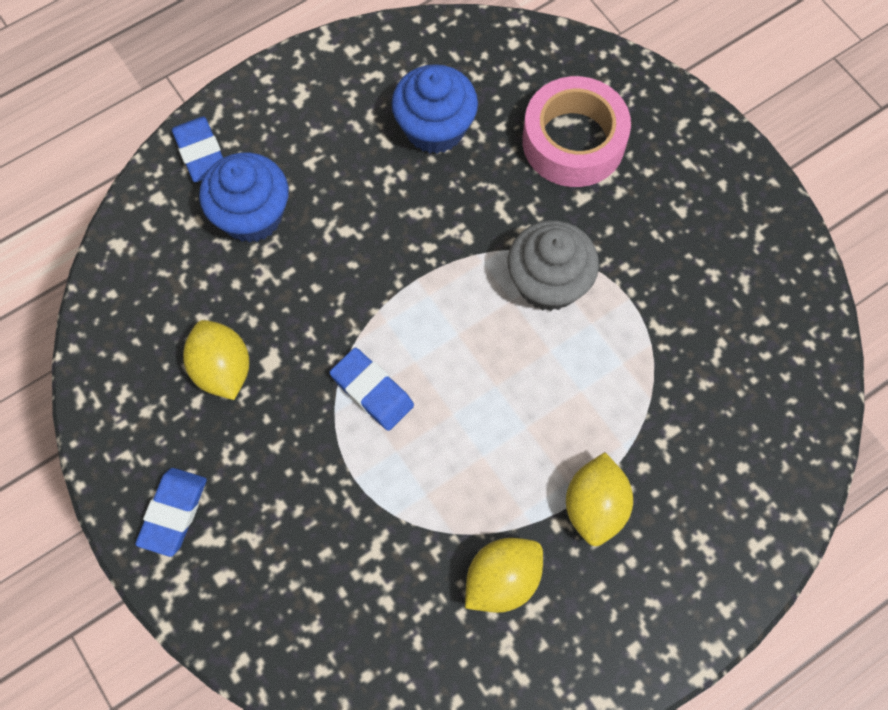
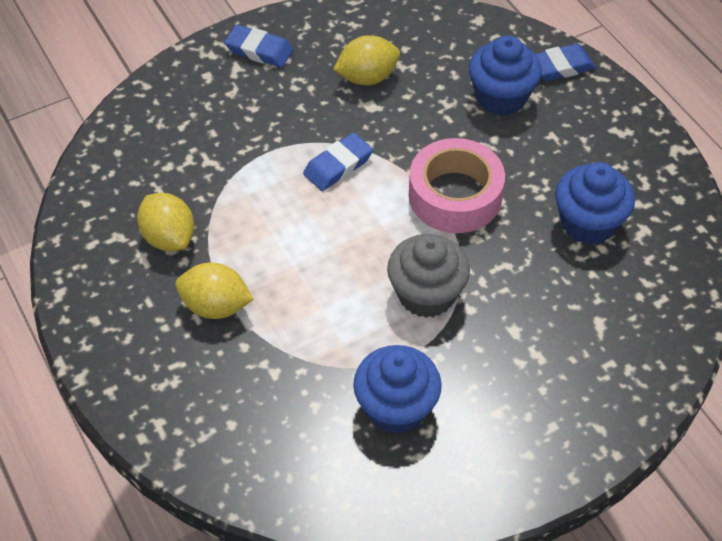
camera: 95 degrees right, 15 degrees down
(573, 141) = (576, 329): pink tape -> pink tape (455, 195)
(693, 304) = (396, 407): none -> blue cupcake

